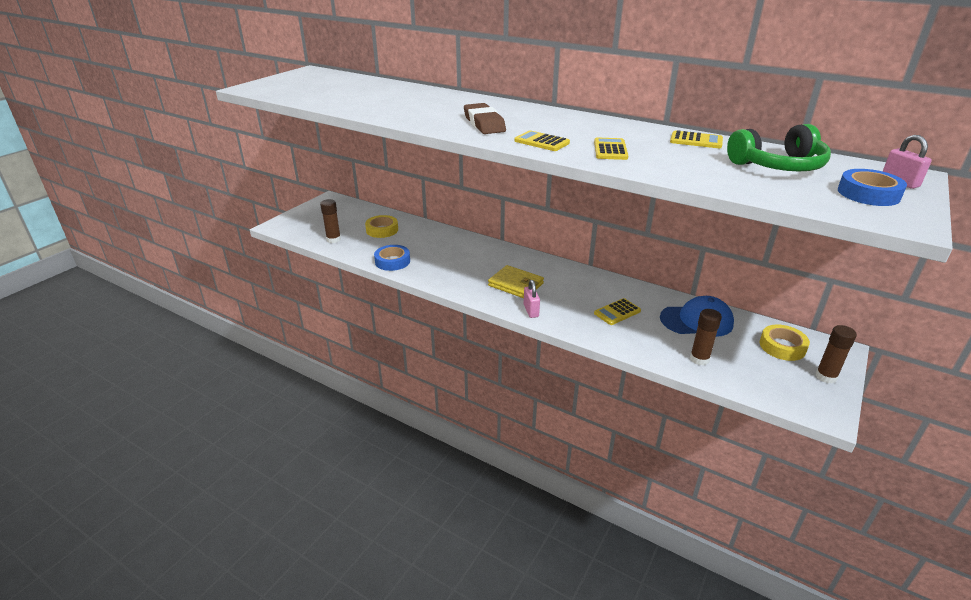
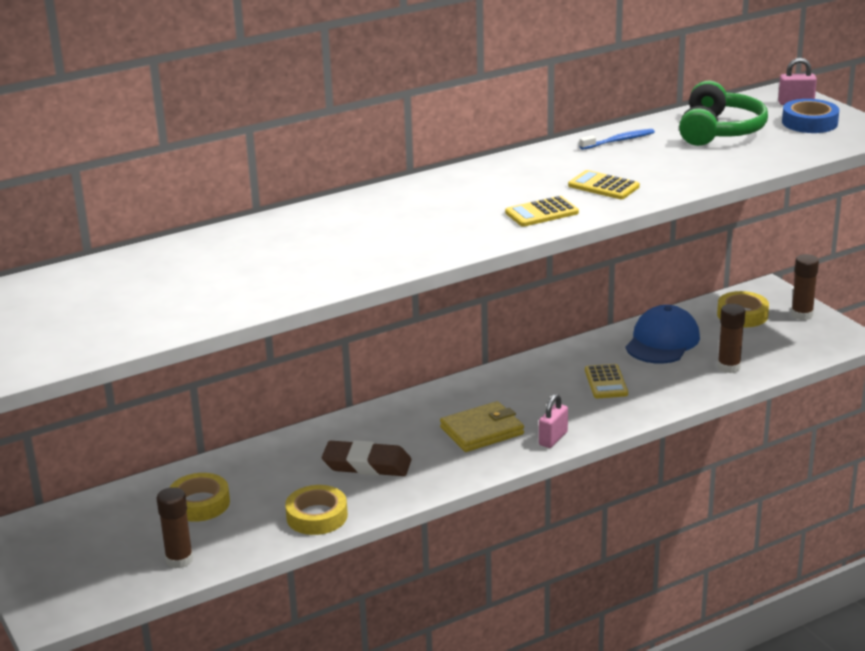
camera: 60 degrees left, 5 degrees down
(392, 261) = (317, 516): blue tape -> yellow tape
(484, 123) = (436, 228): brown eraser -> brown eraser (367, 465)
(531, 311) = (553, 438): pink padlock -> pink padlock turned 75 degrees counterclockwise
(696, 141) = (618, 141): yellow calculator -> blue toothbrush

